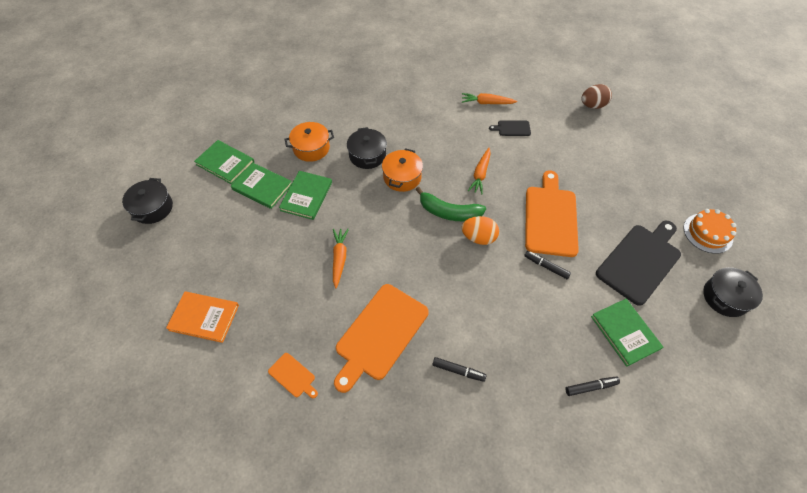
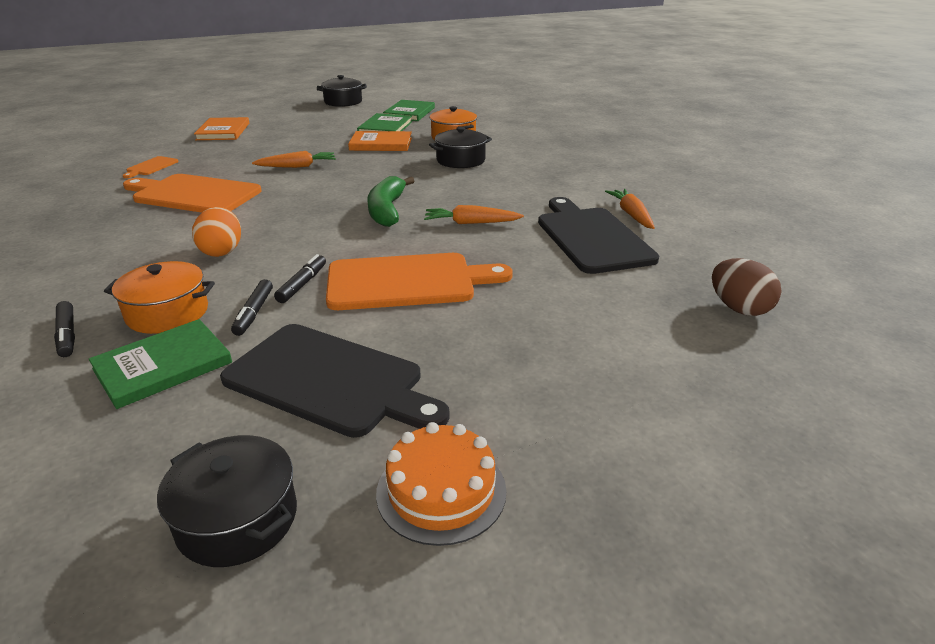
camera: 75 degrees right, 25 degrees down
(306, 196) = (381, 144): green book -> orange book
(402, 177) = (435, 180): orange pot -> orange pot (167, 313)
(458, 371) = (131, 238): black marker -> black marker (254, 313)
(478, 238) = (347, 232): orange egg -> orange egg (222, 251)
(512, 128) = (591, 237): black cutting board -> black cutting board, size x2.22

